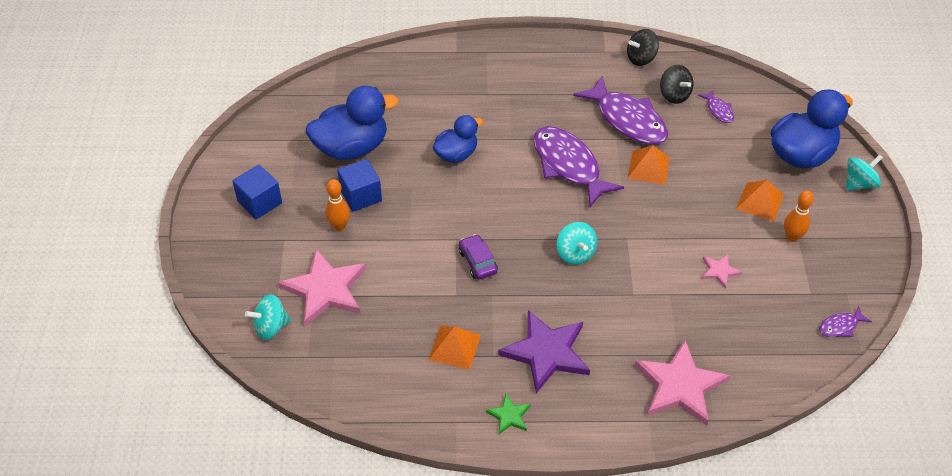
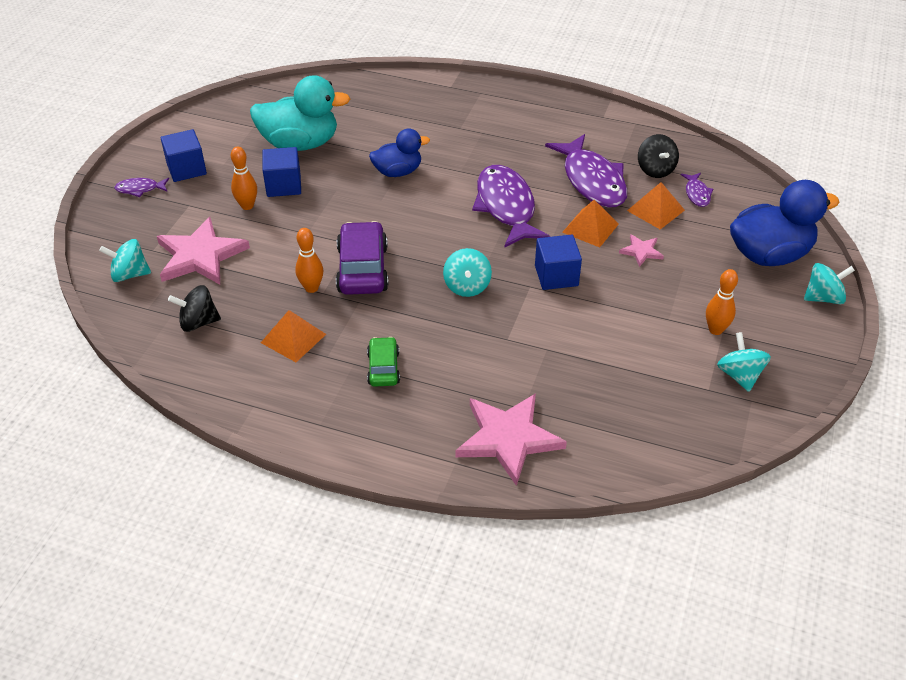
camera: 20 degrees right, 5 degrees down
(351, 147) = (300, 144): blue duck -> turquoise duck
(443, 293) = (311, 288): none -> orange bowling pin
(478, 262) = (362, 269): purple car -> purple car, size x1.72
(509, 415) = (310, 415): green star -> none
(546, 352) = (383, 368): purple star -> green car
(641, 58) = (638, 130): black spinning top -> black spinning top (198, 322)
(643, 222) = (556, 276): none -> blue cube
(719, 271) = (614, 341): pink star -> pink star (641, 251)
(760, 202) = (697, 288): orange pyramid -> orange pyramid (655, 210)
(828, 273) = (739, 375): none -> turquoise spinning top
(840, 326) = (726, 431): purple fish -> purple fish (140, 189)

